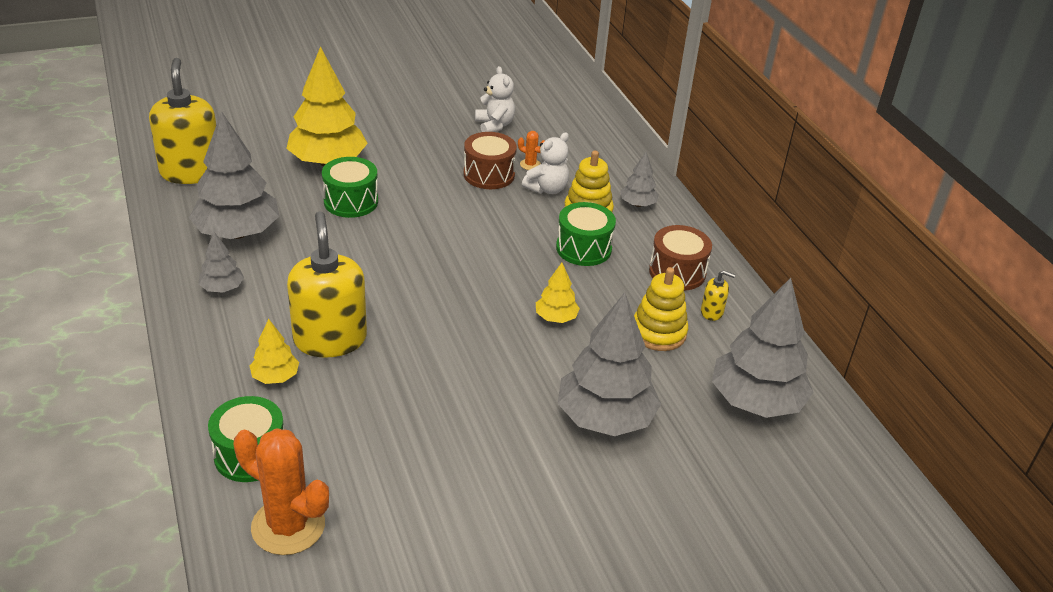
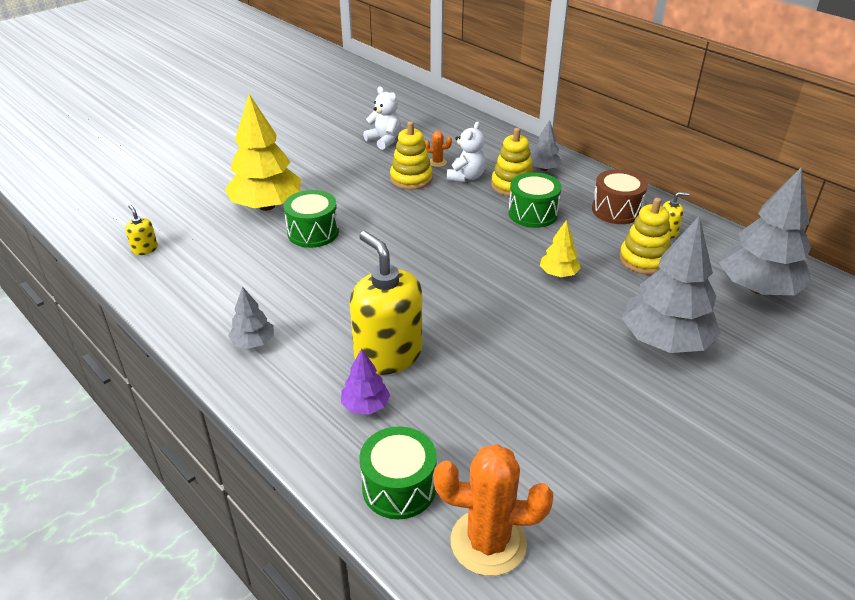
camera: 20 degrees left, 0 degrees up
(191, 172) = (145, 249): yellow soap dispenser -> yellow soap dispenser, size x0.42
(237, 233) = (230, 289): grey tree -> none
(275, 377) = (365, 406): yellow tree -> purple tree
(489, 174) = (411, 179): brown drum -> yellow stacking toy

